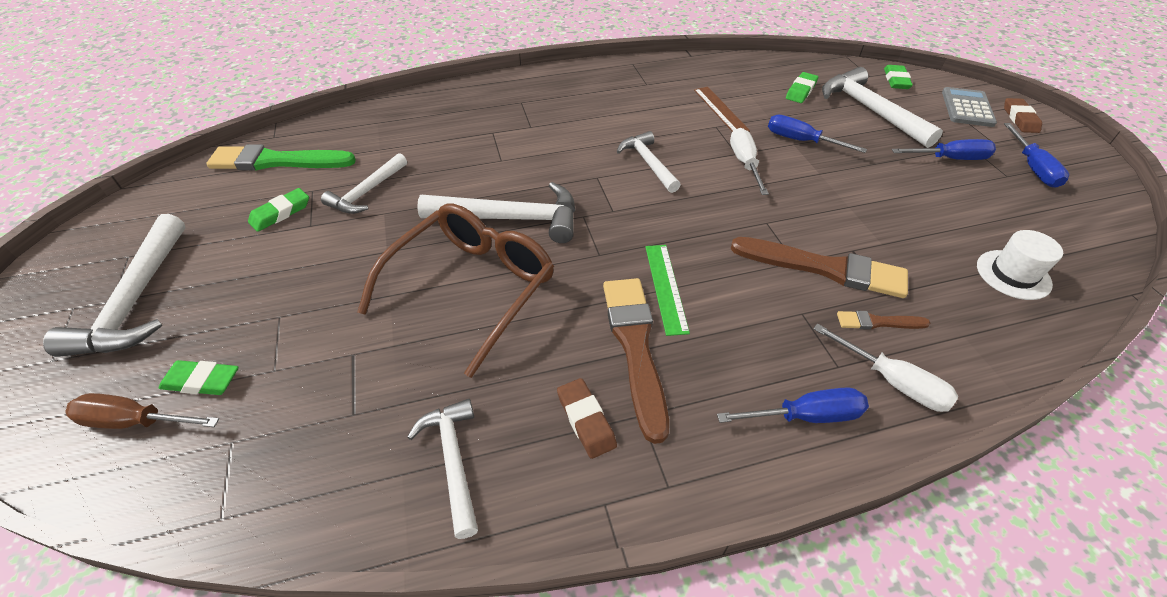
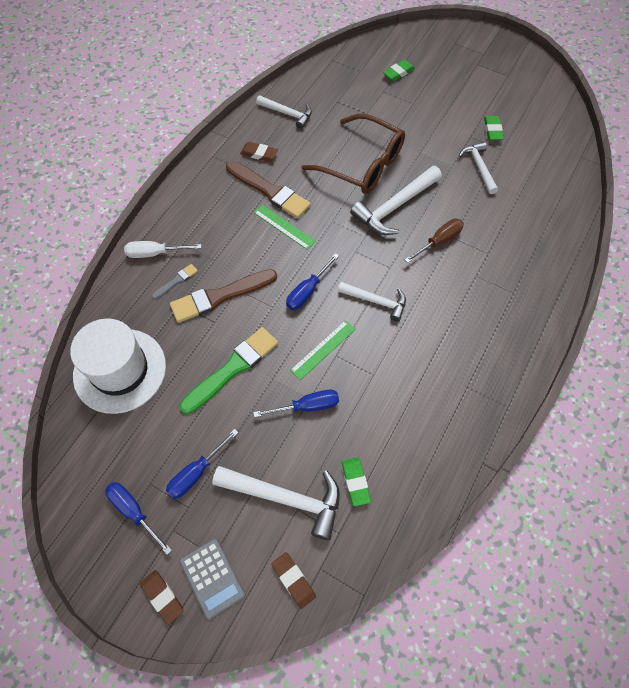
camera: 135 degrees right, 15 degrees up
(135, 421) = (396, 53): brown screwdriver -> brown screwdriver (439, 241)
(136, 300) = (469, 70): white hammer -> none
(277, 161) = (549, 147): green brush -> green brush (232, 368)
(472, 288) = (362, 164): brown glasses -> brown glasses turned 45 degrees counterclockwise
(720, 110) = (388, 398): brown ruler -> none
(745, 163) = (323, 349): white screwdriver -> green ruler
(805, 416) = (182, 212): blue screwdriver -> blue screwdriver (307, 291)
(878, 322) = (176, 281): brown brush -> grey brush
(896, 80) = (293, 580): green eraser -> brown eraser
(1013, 274) = (120, 370): white hat -> white hat, size x1.98

